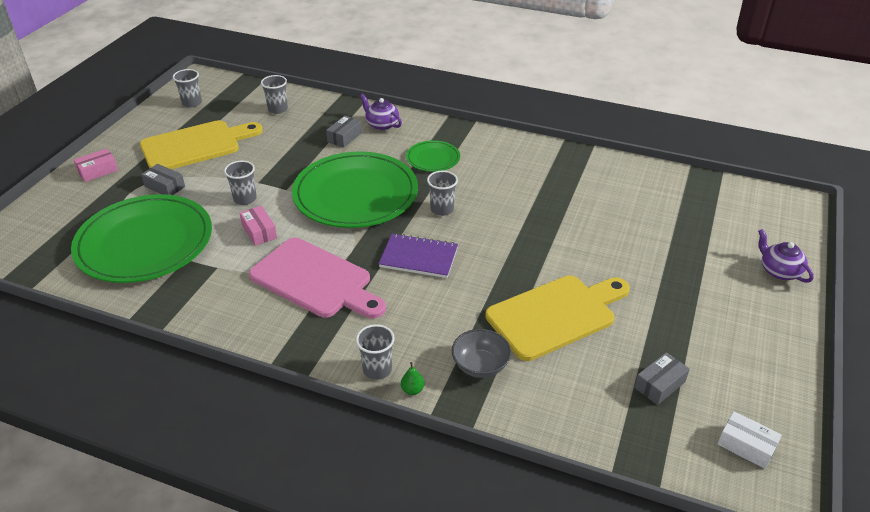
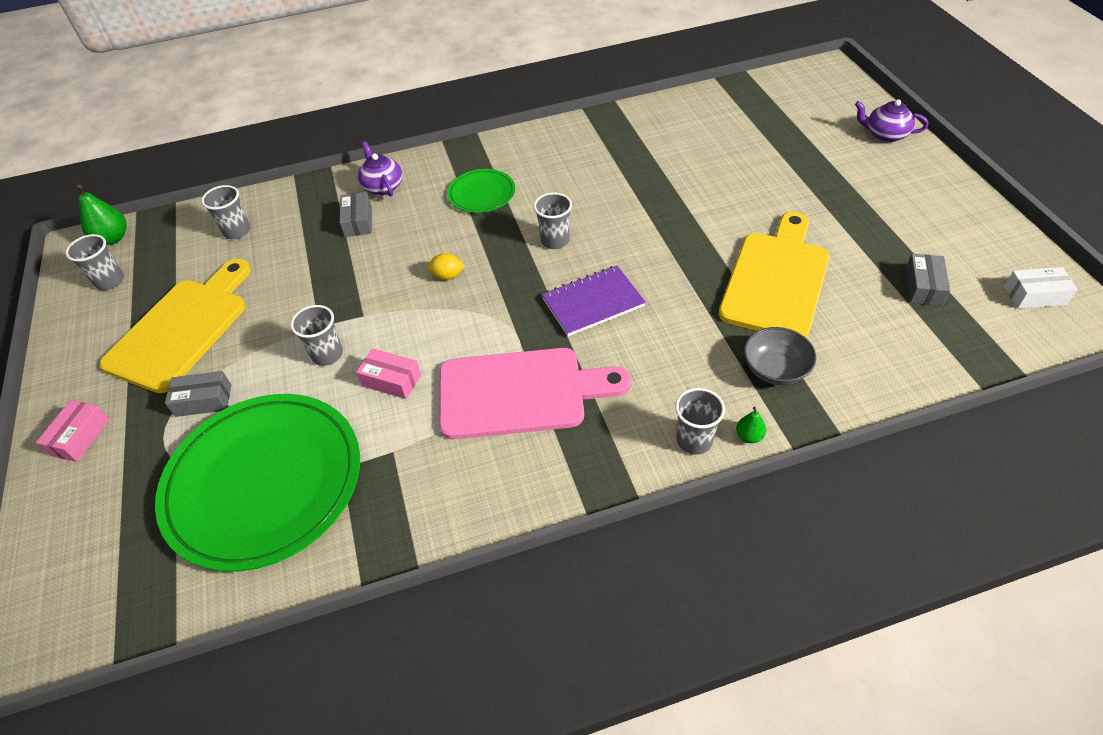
camera: 35 degrees left, 10 degrees up
(217, 82) = (113, 238): none -> green pear
(355, 194) = (447, 276): green plate -> yellow lemon
(381, 124) = (383, 186): purple teapot -> purple teapot turned 60 degrees clockwise

